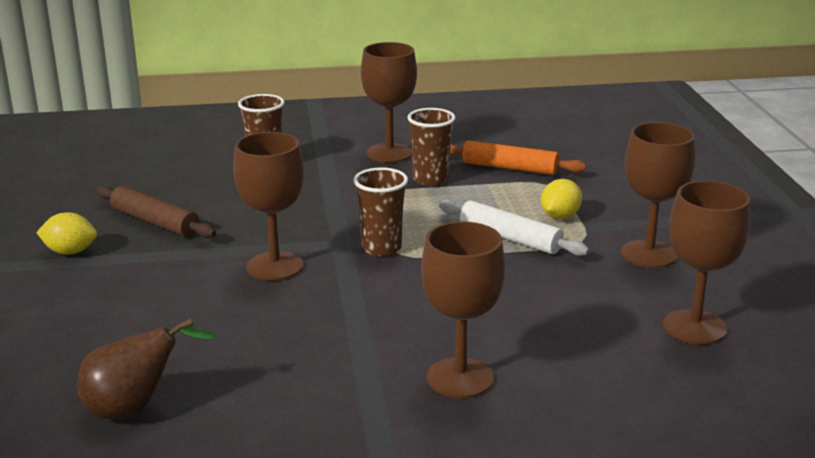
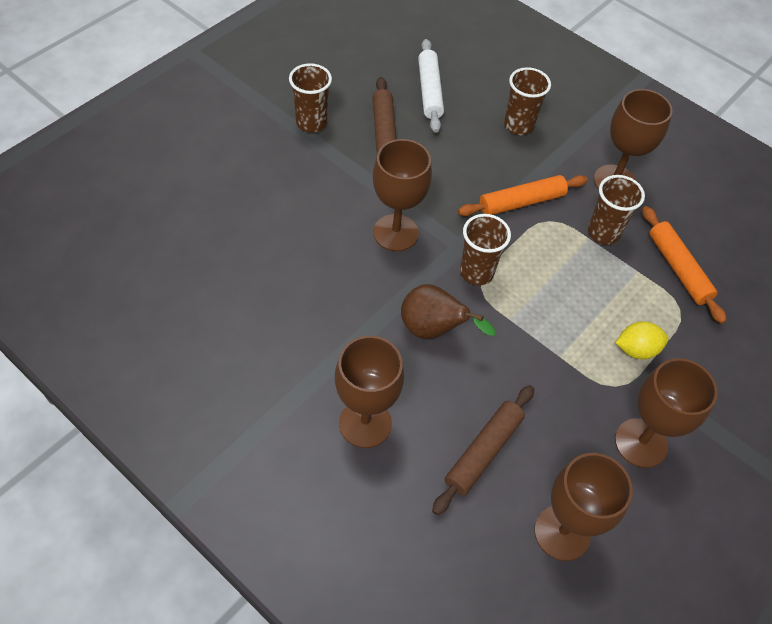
camera: 45 degrees right, 30 degrees up
(70, 252) = (311, 123): yellow lemon -> brown cup
(135, 408) = (195, 282): brown pear -> brown pear (433, 330)
(343, 197) = (521, 202): none -> orange rolling pin
(510, 238) = (569, 338): white rolling pin -> white rolling pin (430, 91)
(570, 328) = (483, 452): none -> brown rolling pin

